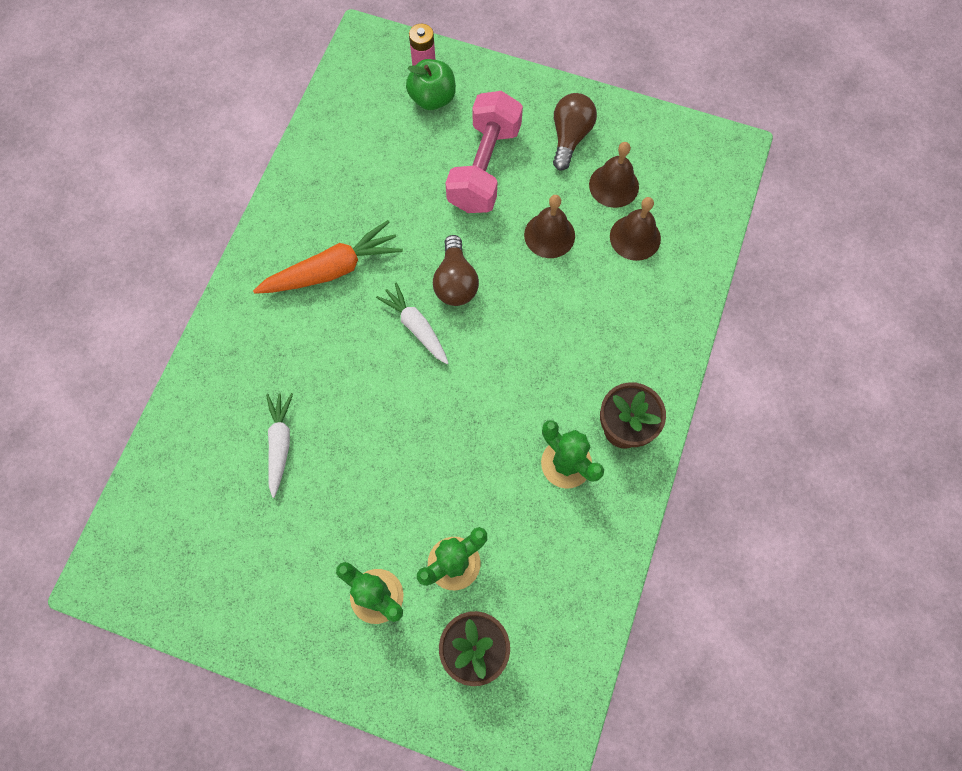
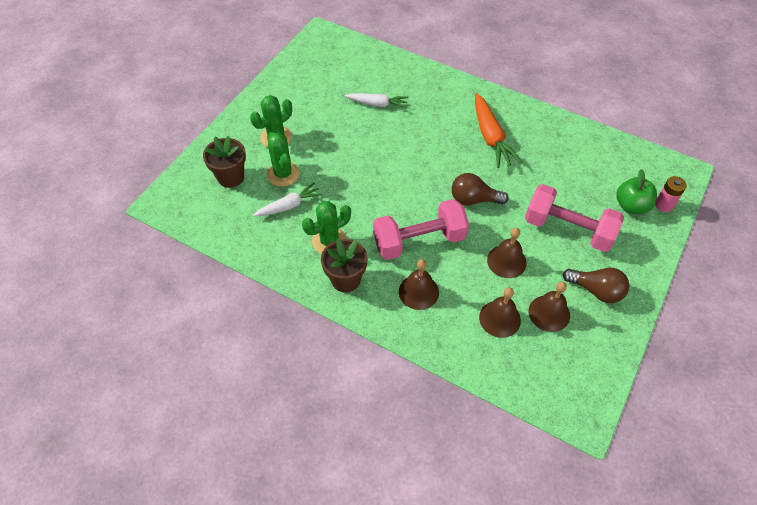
camera: 100 degrees right, 15 degrees down
(416, 327) = (443, 174): white carrot -> white carrot (289, 206)
(540, 343) = (419, 241): none -> pink dumbbell
(620, 333) = (418, 292): none -> brown bell

